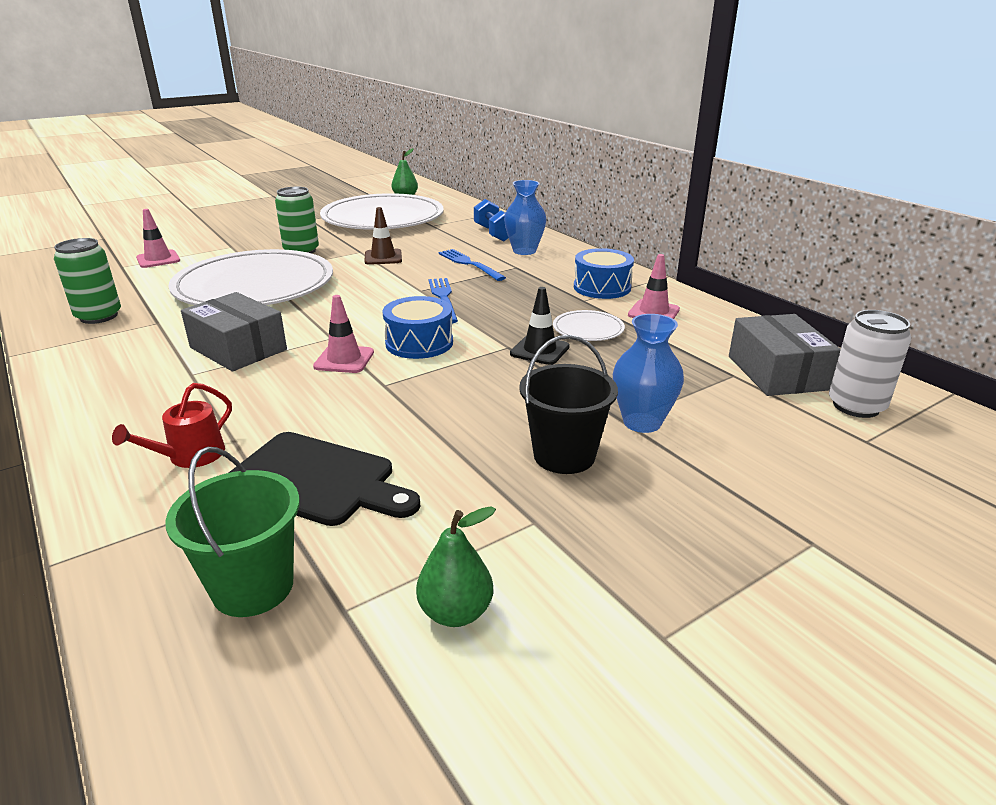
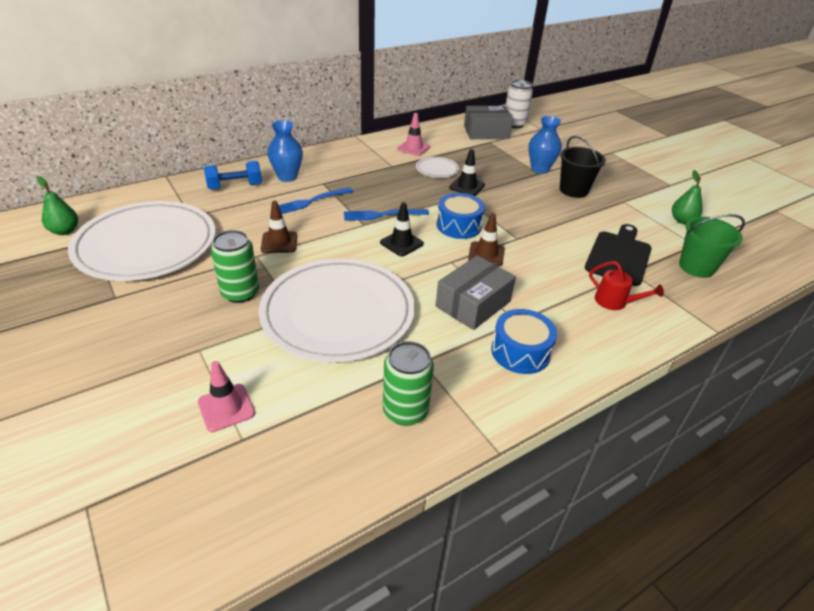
camera: 90 degrees left, 10 degrees up
(344, 359) = (486, 254): pink traffic cone -> brown traffic cone
(376, 309) = (401, 243): none -> black traffic cone
(602, 287) = (371, 157): blue drum -> blue drum (520, 352)

